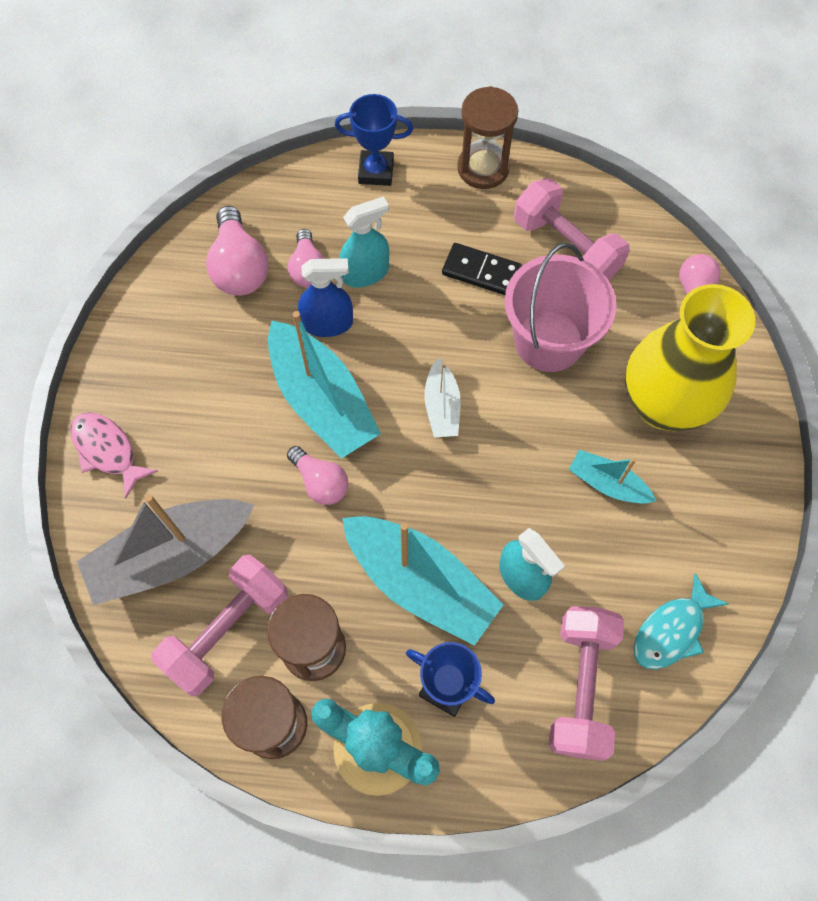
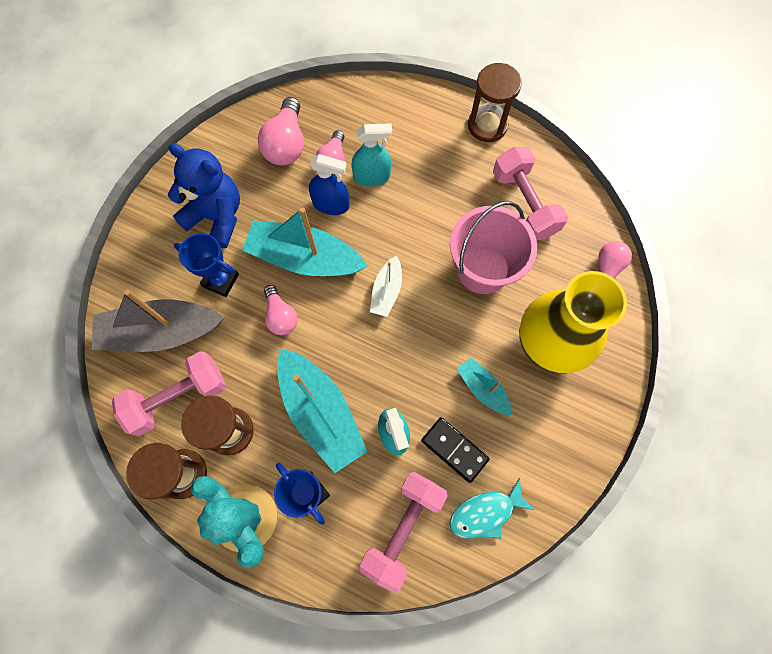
camera: 20 degrees right, 5 degrees up
(107, 450) = (148, 244): pink fish -> none
(185, 386) = (216, 217): none -> blue teddy bear
(321, 400) = (305, 258): turquoise boat -> turquoise boat turned 120 degrees clockwise
(376, 171) = (409, 104): blue trophy -> blue trophy (220, 280)
(481, 272) = (454, 202): black domino -> black domino (454, 450)

